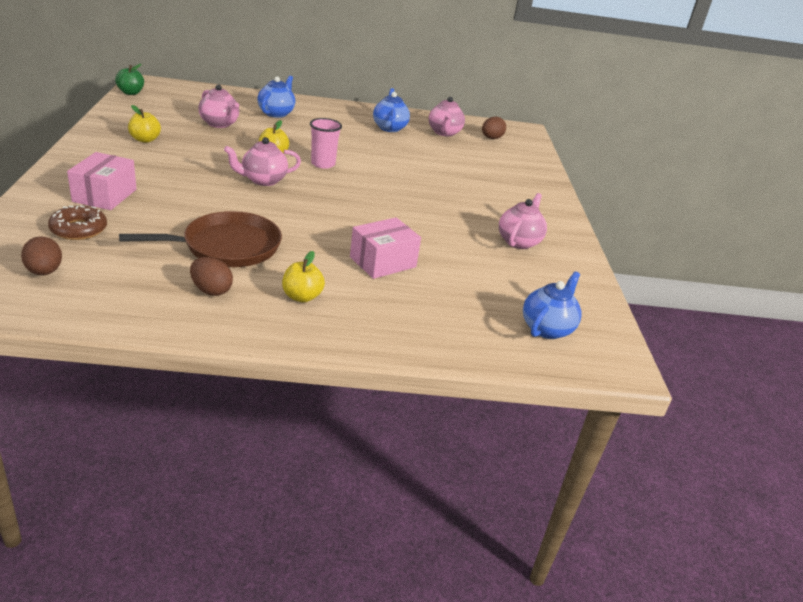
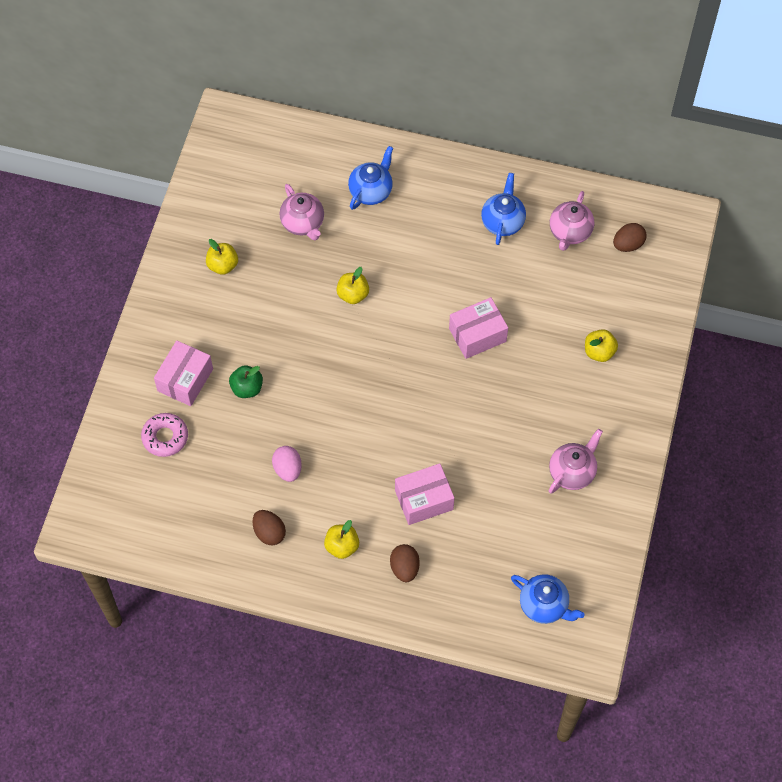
camera: 20 degrees right, 30 degrees up
(44, 272) = (142, 499): brown egg -> brown egg (404, 568)
(79, 229) = (165, 437): brown donut -> pink donut
(131, 93) = (209, 147): green apple -> green apple (247, 388)
(227, 246) = (288, 469): brown pan -> pink egg
(263, 180) = (335, 351): pink teapot -> none
(323, 164) = (403, 315): pink cup -> none
(393, 173) = (477, 335): none -> pink box
(501, 181) = (599, 352): none -> yellow apple
(547, 328) = (544, 605): blue teapot -> blue teapot turned 75 degrees clockwise

